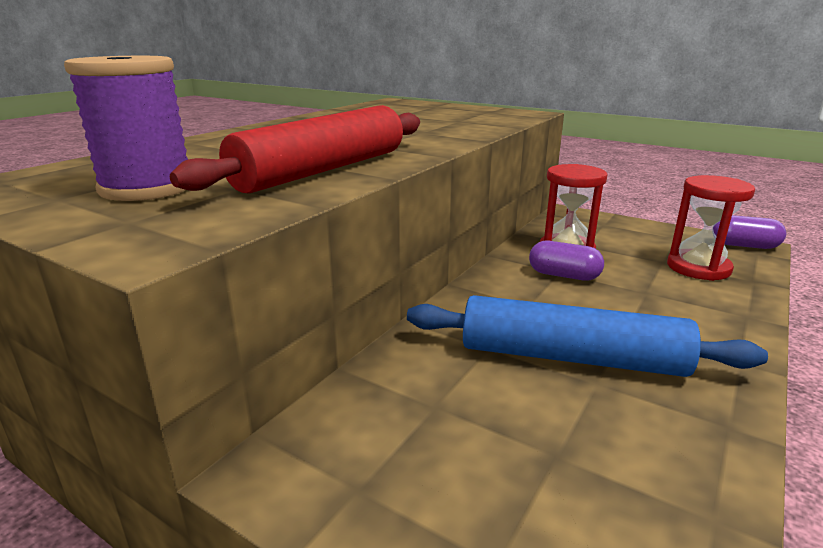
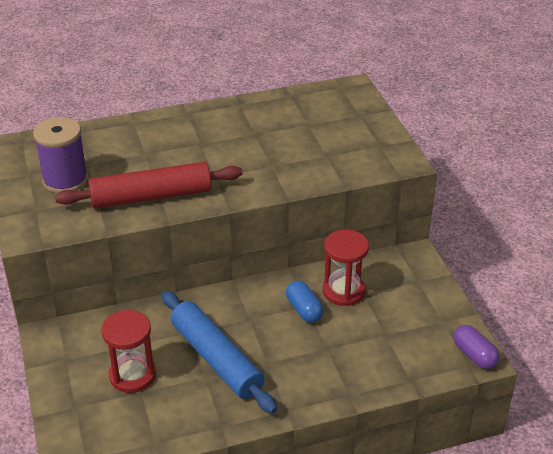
camera: 40 degrees right, 15 degrees up
(563, 275) = (304, 310): purple capsule -> blue capsule
(698, 268) = (397, 352): red hourglass -> red hourglass (132, 375)

